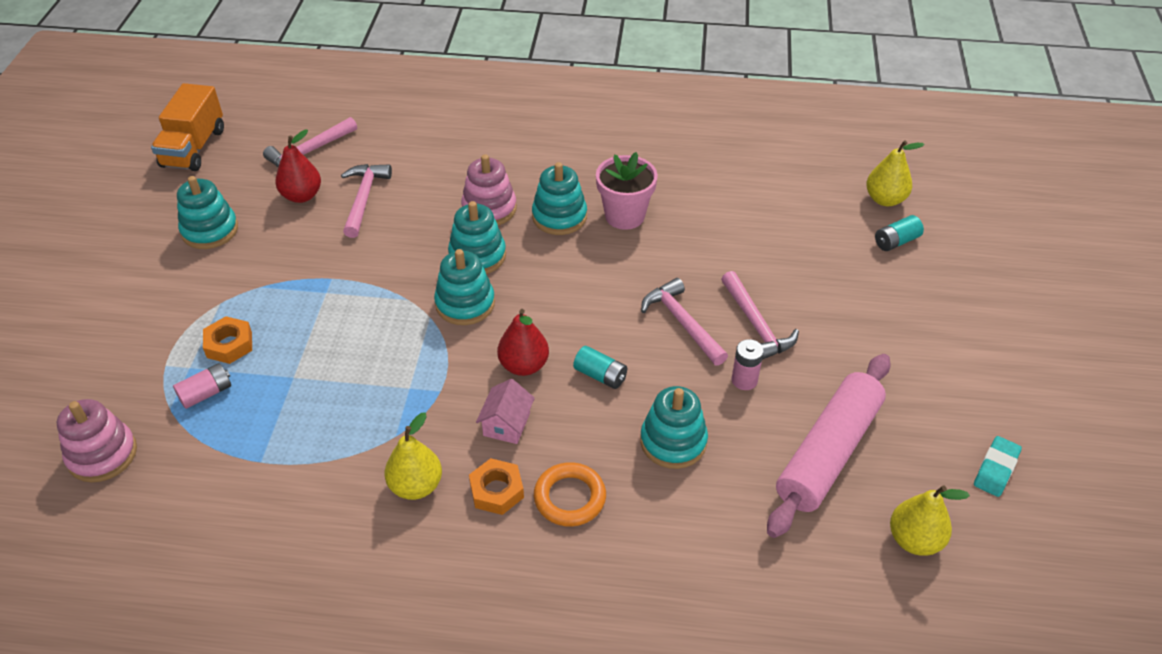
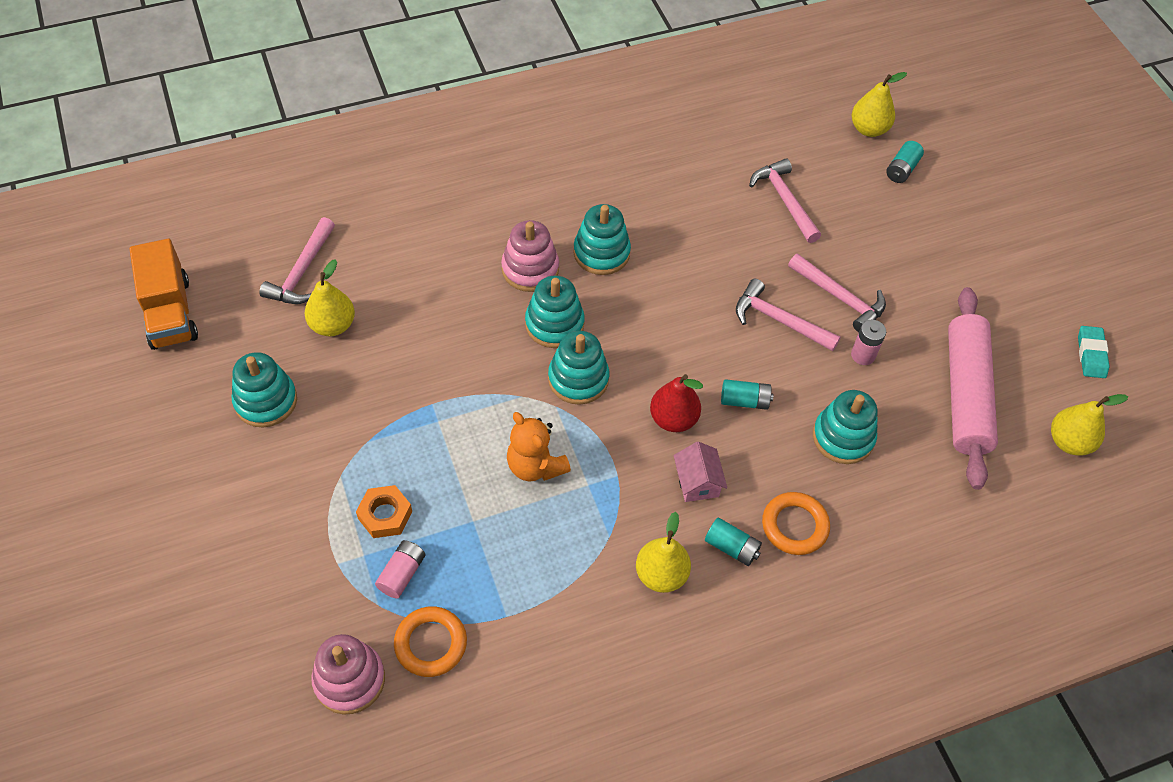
camera: 30 degrees left, 10 degrees up
(185, 456) = (431, 643): none -> orange ring
(302, 196) = (332, 325): red pear -> yellow pear
(364, 199) = (399, 304): pink hammer -> pink hammer (784, 200)
(377, 356) = (535, 466): none -> orange teddy bear
(496, 491) = (731, 547): orange nut -> turquoise battery
(624, 216) = (660, 229): pink flower pot -> none

